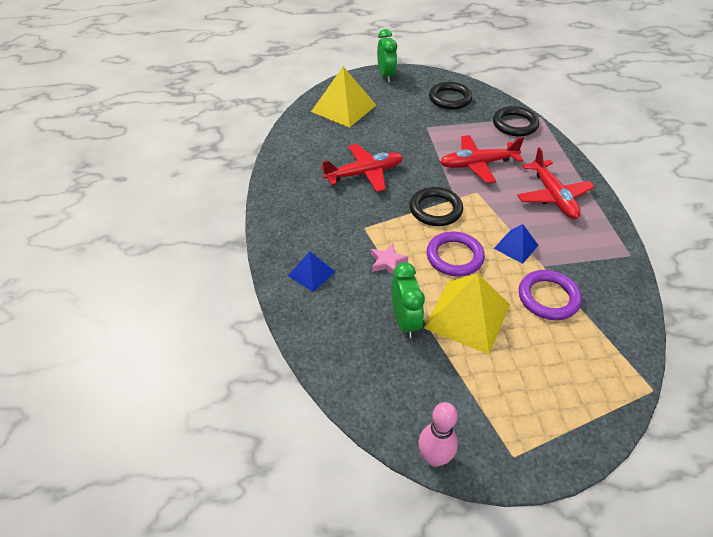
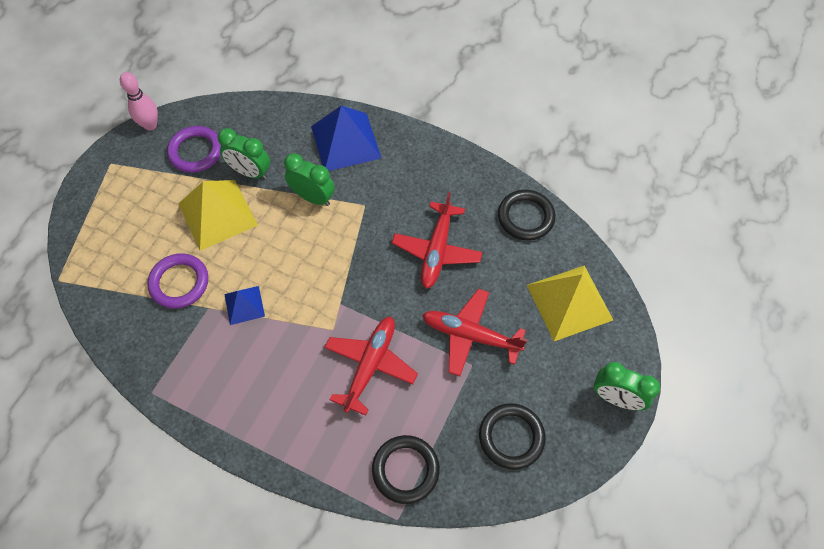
camera: 125 degrees right, 15 degrees up
(311, 273) = (346, 142): blue pyramid -> blue pyramid, size x1.86
(387, 262) = (313, 197): pink star -> green clock
(435, 209) = (340, 275): black ring -> black ring (525, 217)
(454, 257) = (276, 249): purple ring -> purple ring (196, 152)
(553, 196) = (269, 397): red plane -> red plane (471, 336)

